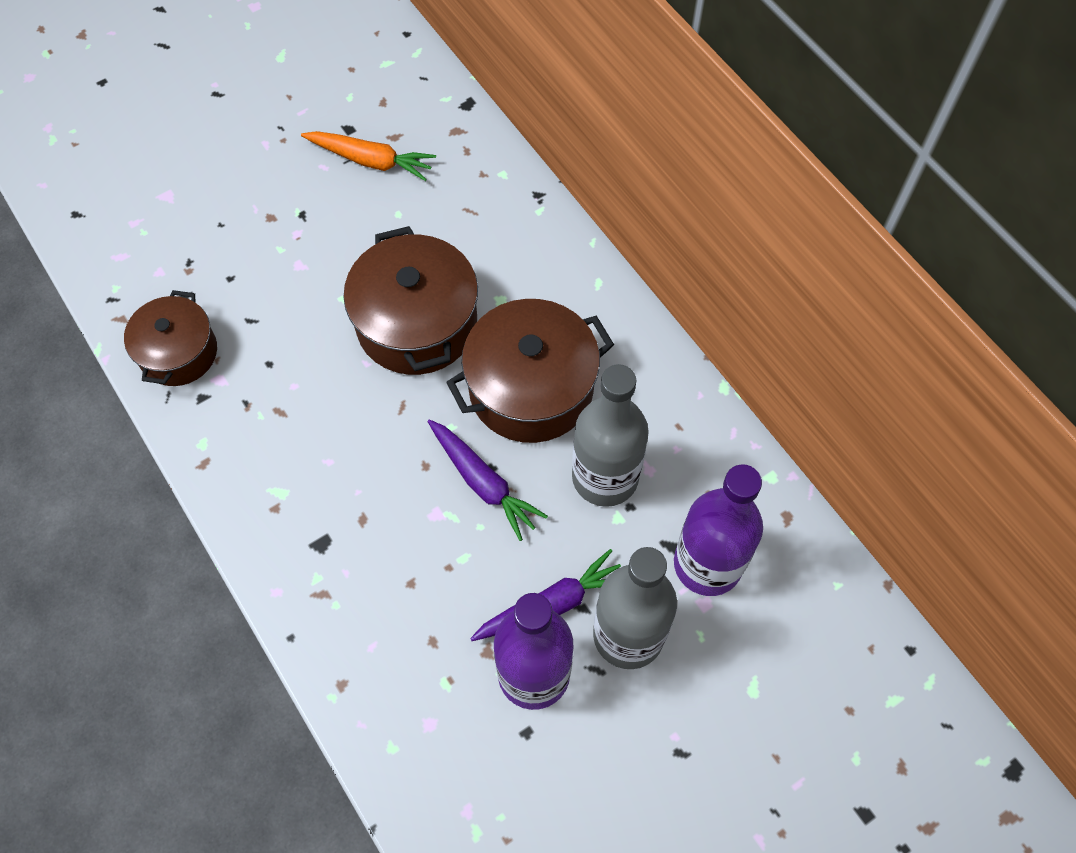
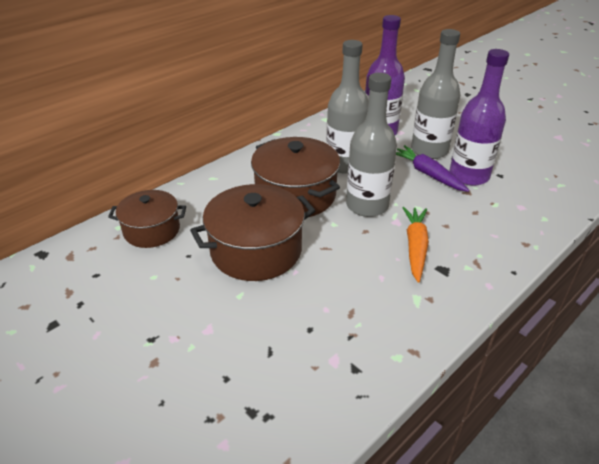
camera: 100 degrees left, 25 degrees down
(178, 352) = (315, 399): brown pot -> brown pot (152, 230)
(371, 161) = (94, 302): orange carrot -> orange carrot (415, 247)
(483, 483) = (367, 205): purple carrot -> grey bottle

